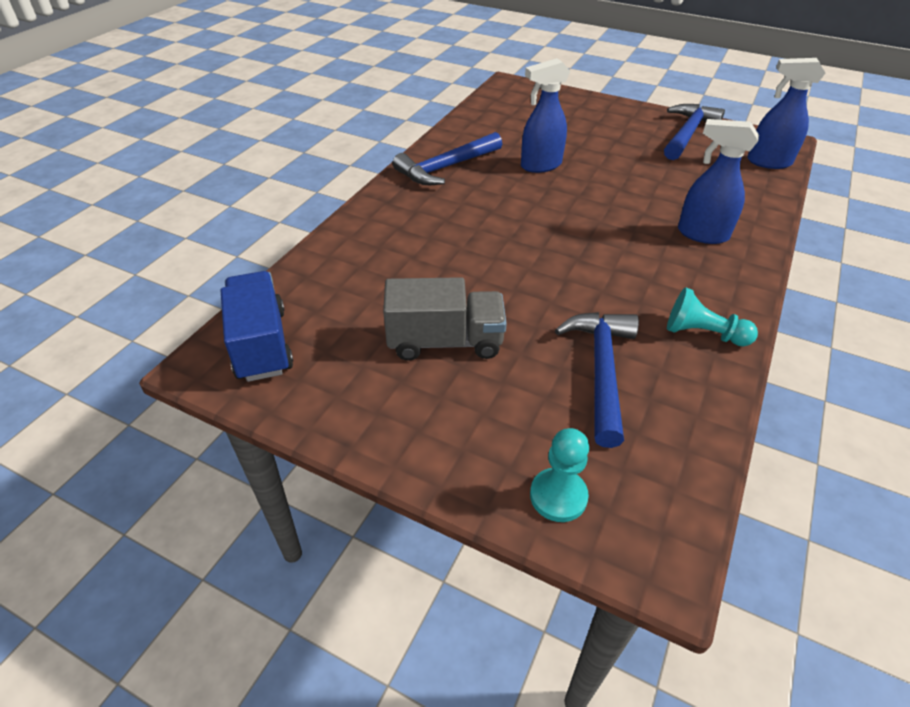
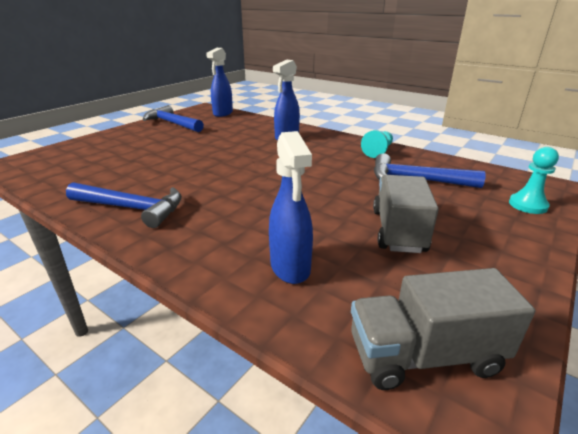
camera: 80 degrees left, 15 degrees down
(261, 344) = (424, 355): blue truck -> grey truck
(446, 168) = (132, 208): blue hammer -> blue hammer turned 45 degrees counterclockwise
(540, 165) = (169, 168): blue spray bottle -> blue spray bottle (290, 267)

